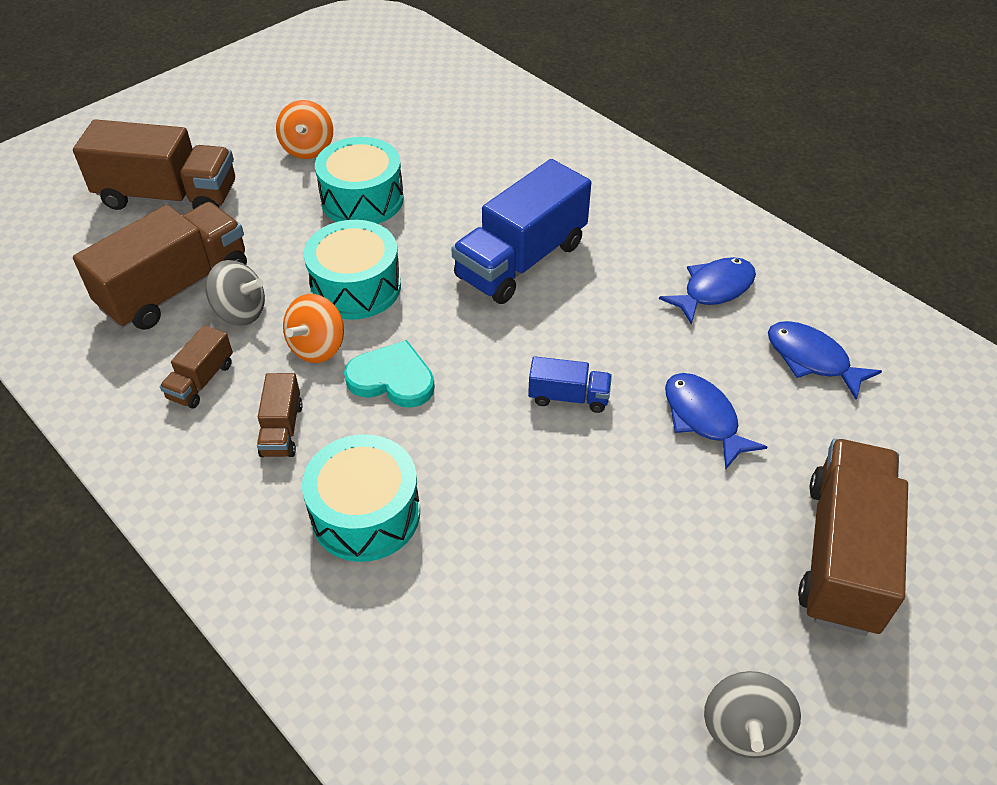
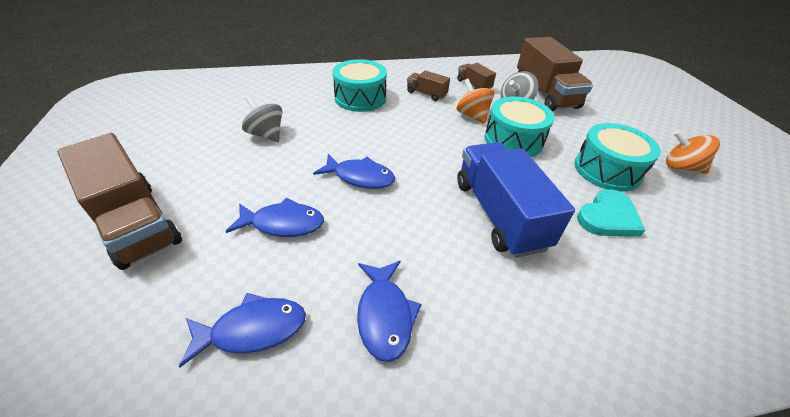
camera: 120 degrees right, 5 degrees down
(168, 197) = (630, 108): brown truck -> none
(392, 379) = (431, 128): turquoise heart -> turquoise heart (608, 217)
(568, 397) = (360, 177): blue truck -> blue fish
(744, 728) = (145, 140): grey spinning top -> grey spinning top (266, 134)

